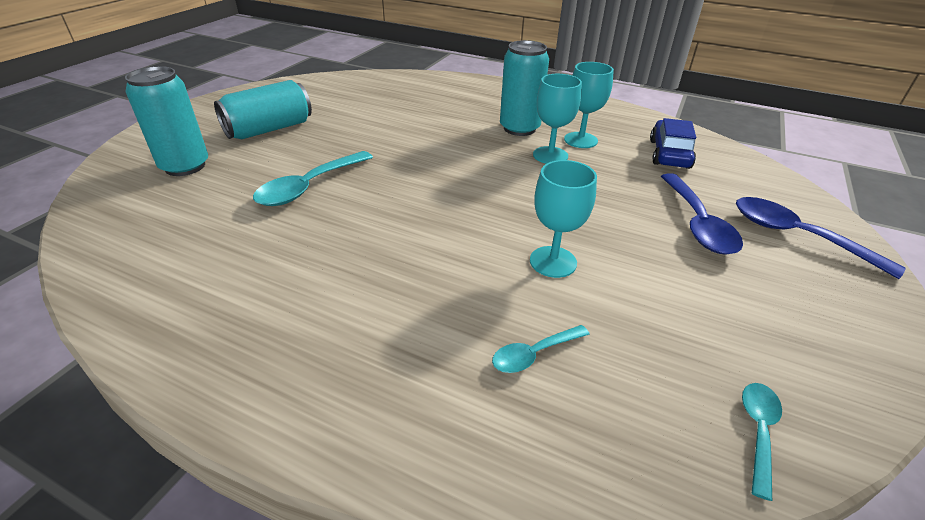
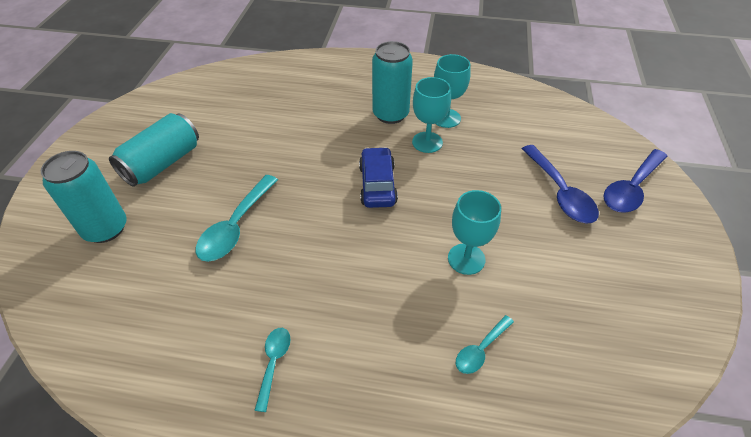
camera: 15 degrees left, 10 degrees up
(669, 154) = (520, 119): blue car -> blue car (377, 184)
(758, 431) = (639, 370): turquoise spoon -> turquoise spoon (274, 363)
(797, 236) = (631, 188): blue spoon -> blue spoon turned 75 degrees counterclockwise

